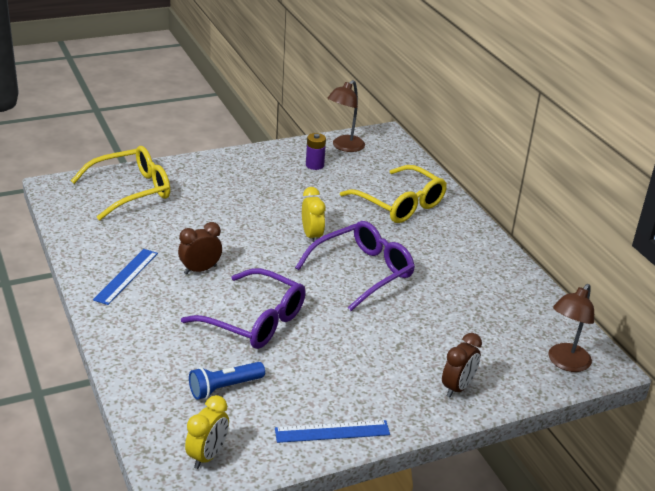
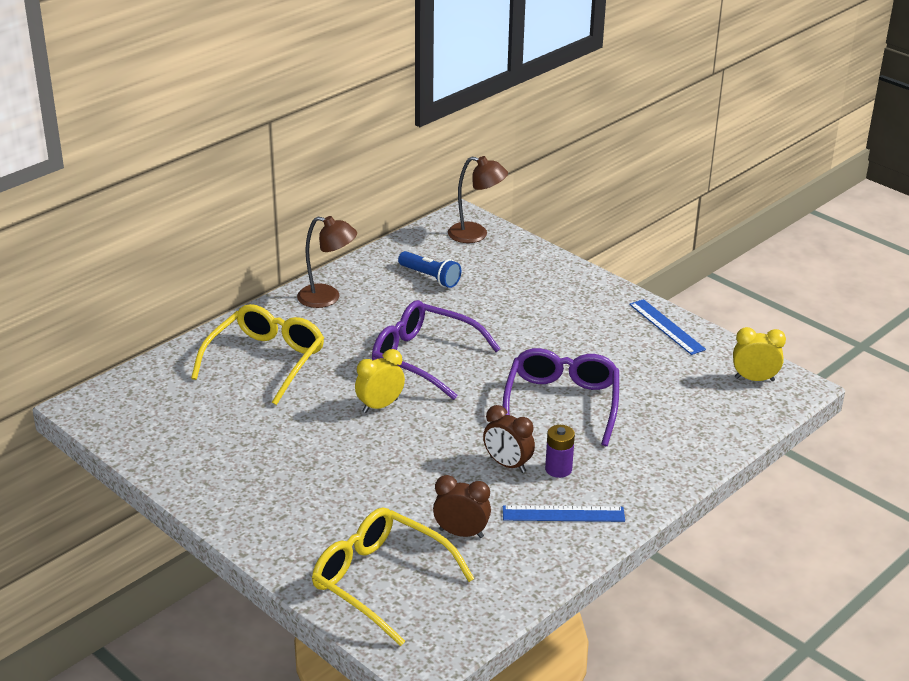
camera: 110 degrees left, 0 degrees up
(224, 388) = (670, 394): blue flashlight -> blue flashlight (430, 277)
(314, 165) = (208, 443): purple battery -> purple battery (558, 469)
(344, 147) = (141, 431): brown lamp -> brown lamp (327, 298)
(457, 387) = (555, 278): brown clock -> brown clock (461, 533)

